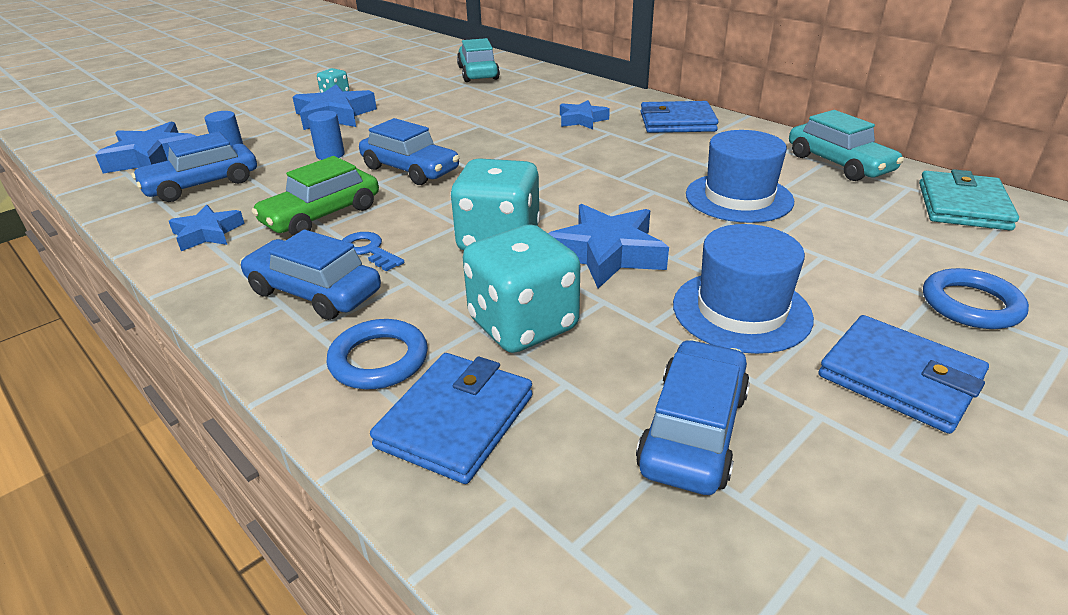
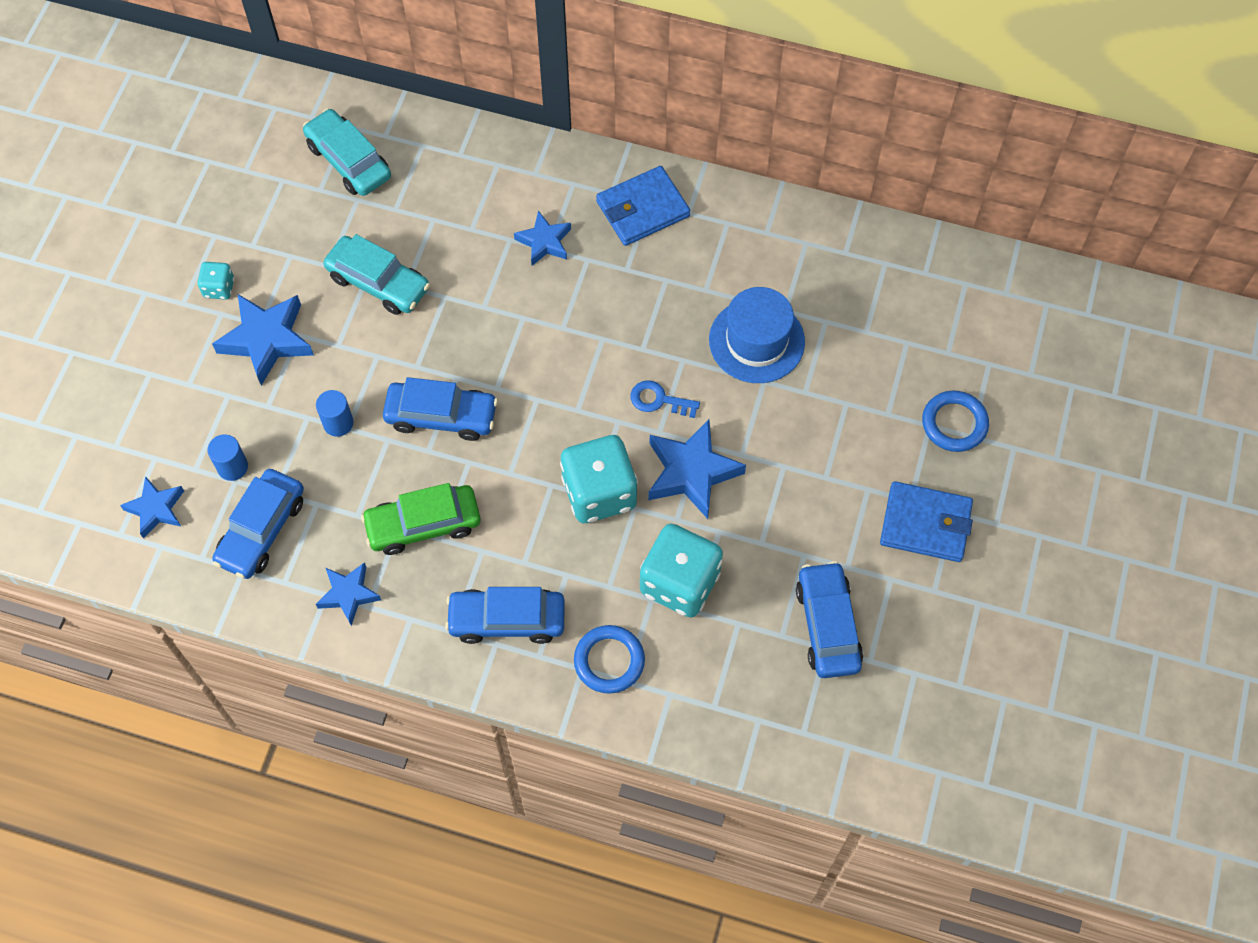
camera: 30 degrees left, 30 degrees up
(153, 158) = (156, 509): blue star -> blue star, size x0.61
(322, 215) = (423, 524): green car -> green car turned 60 degrees clockwise
(368, 250) = (505, 553): blue key -> blue key (659, 400)
(456, 421) = (693, 685): blue wallet -> none
(741, 311) = (814, 499): blue hat -> none
(839, 163) = (819, 241): turquoise car -> turquoise car (378, 282)
(963, 206) = (930, 280): turquoise wallet -> none

